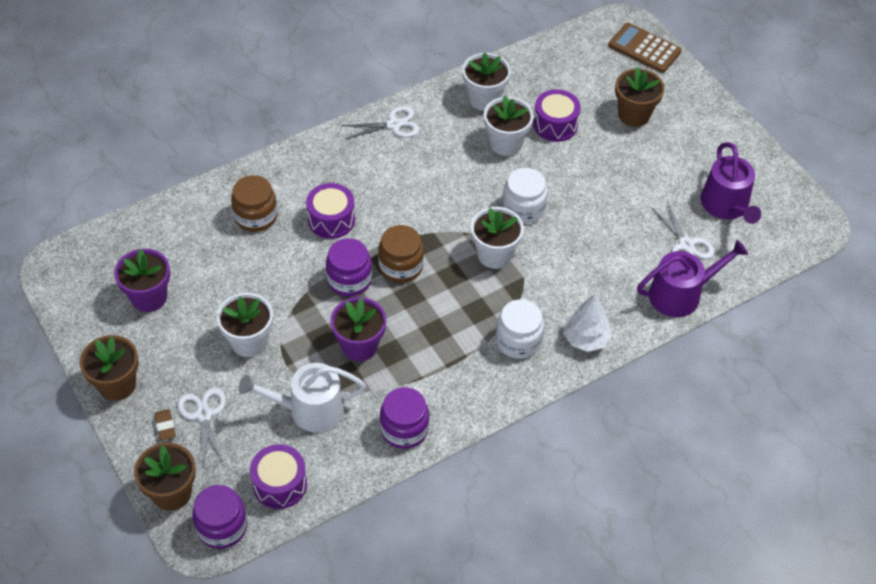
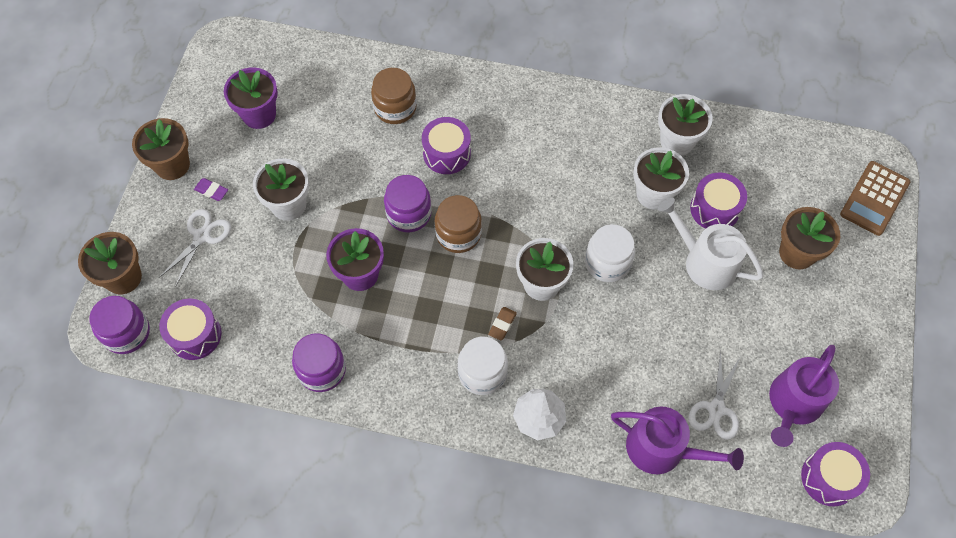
camera: 45 degrees right, 10 degrees up
(165, 426) = (169, 223): brown eraser -> brown eraser (502, 324)
(173, 378) = (211, 191): none -> purple eraser
(309, 409) = (274, 294): white watering can -> white watering can (705, 262)
(393, 124) = (578, 109): white scissors -> none
(644, 48) = (874, 198): brown calculator -> brown calculator turned 135 degrees counterclockwise
(790, 232) = (829, 478): none -> purple drum

